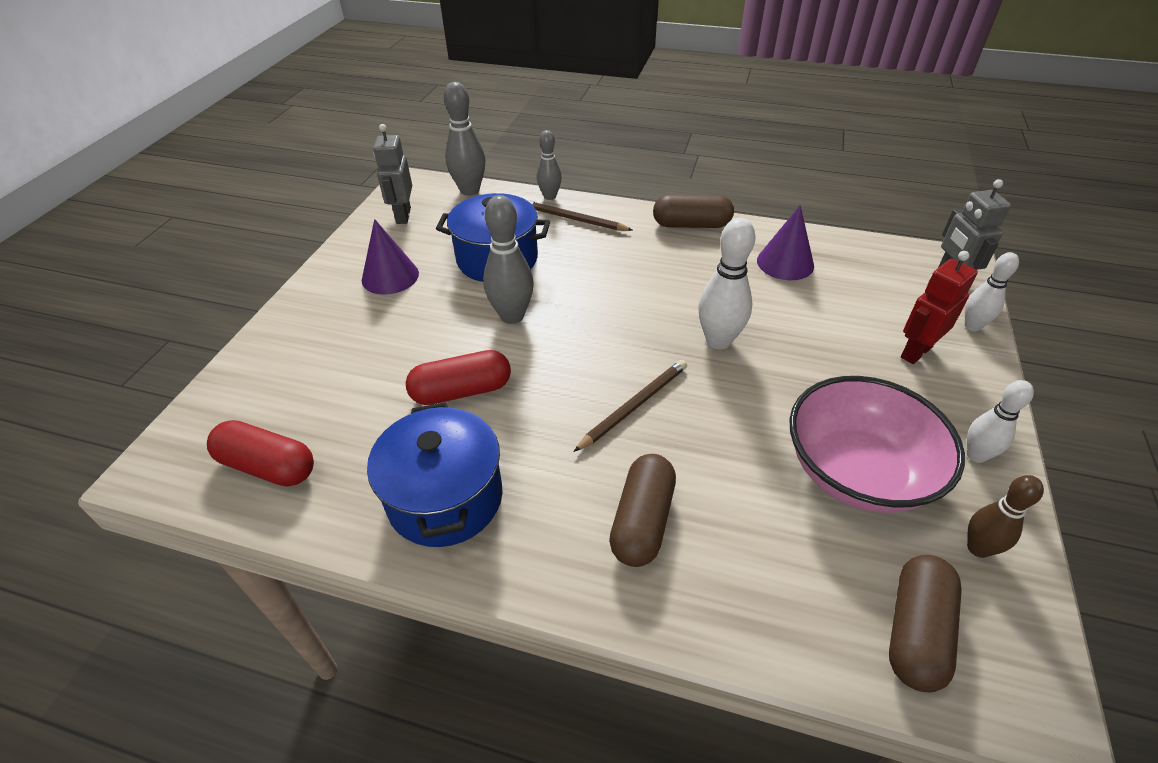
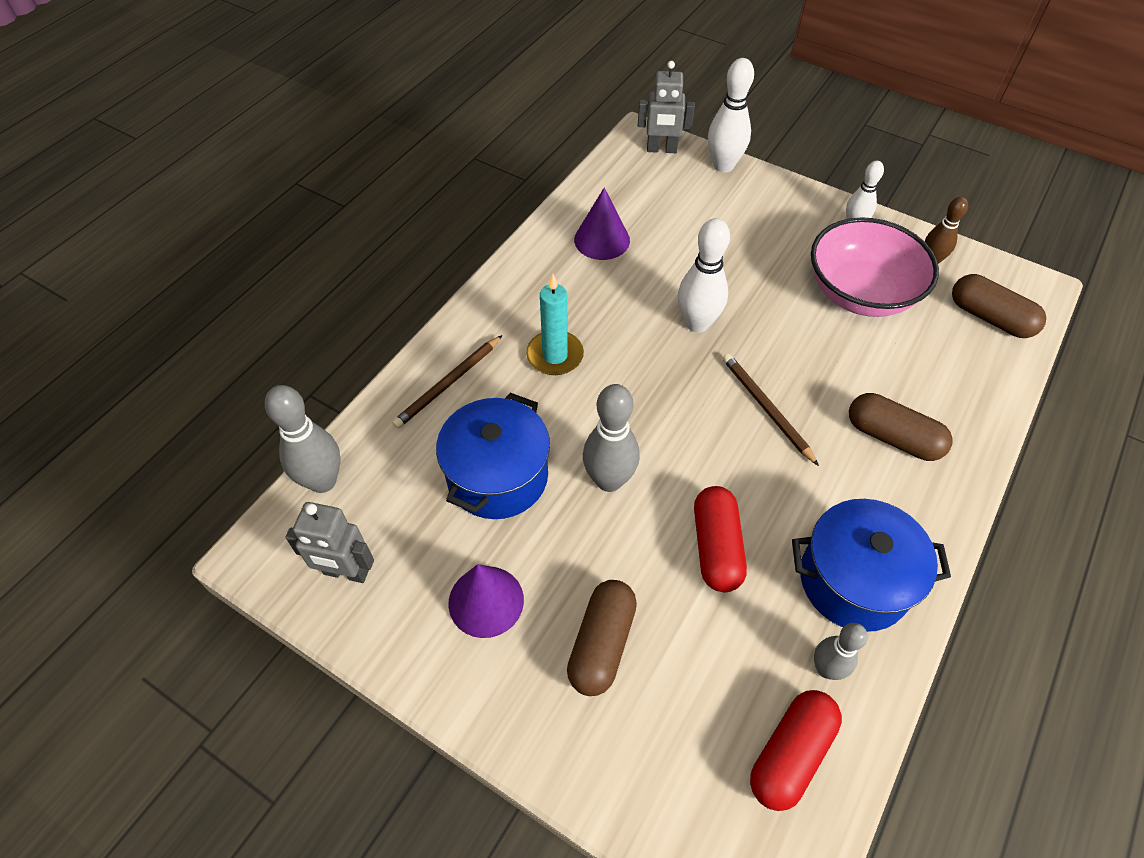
camera: 75 degrees left, 10 degrees up
(550, 196) = (386, 396): grey bowling pin -> grey bowling pin (826, 669)
(629, 263) = (555, 355): none -> turquoise candle
(691, 225) = (509, 286): brown capsule -> brown capsule (601, 644)
(915, 352) = (744, 209): red robot -> none
(972, 326) = (723, 166): white bowling pin -> white bowling pin, size x1.58

